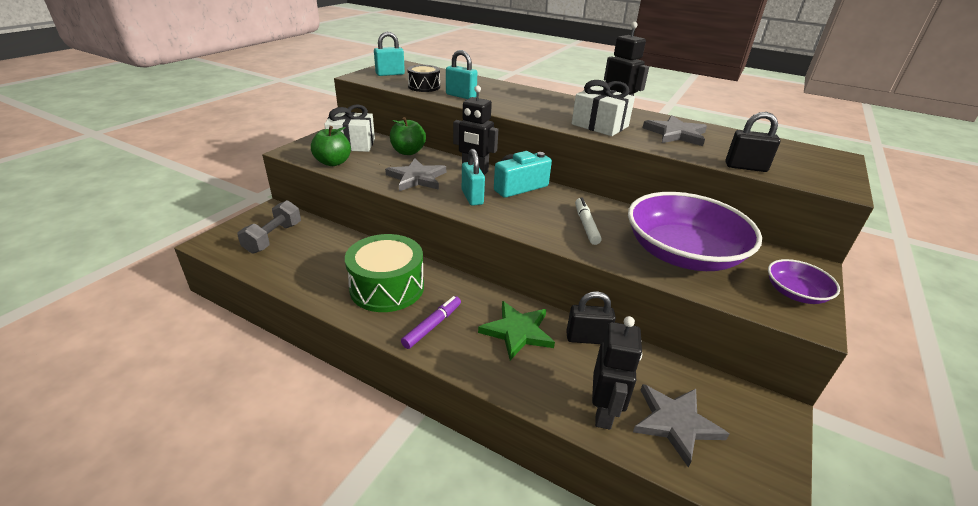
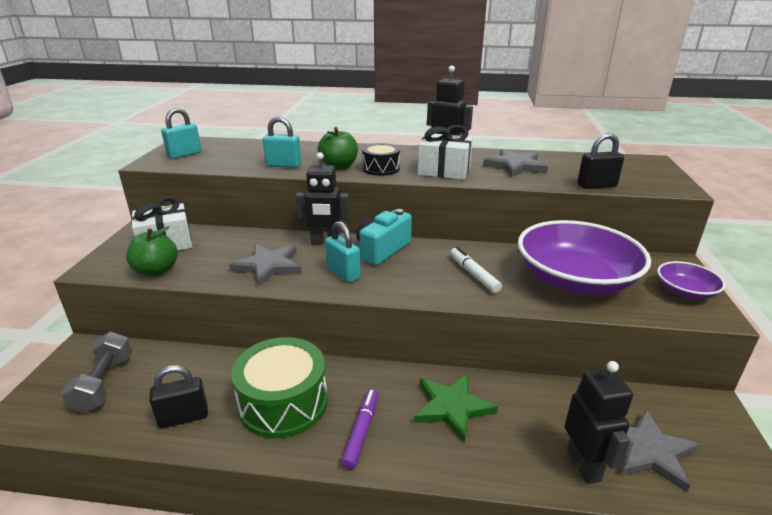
camera: 20 degrees left, 5 degrees down
(408, 152) = (238, 238): green apple -> green apple (339, 167)
(424, 87) = (235, 162): black drum -> black drum (381, 168)
(587, 338) = (520, 391): black padlock -> black padlock (183, 417)

